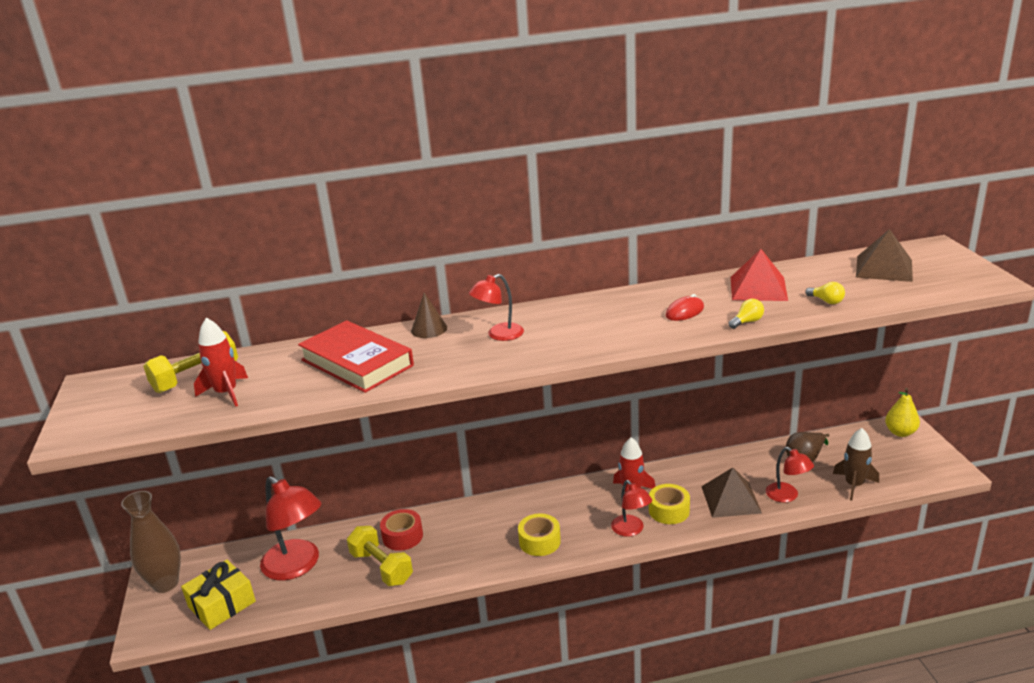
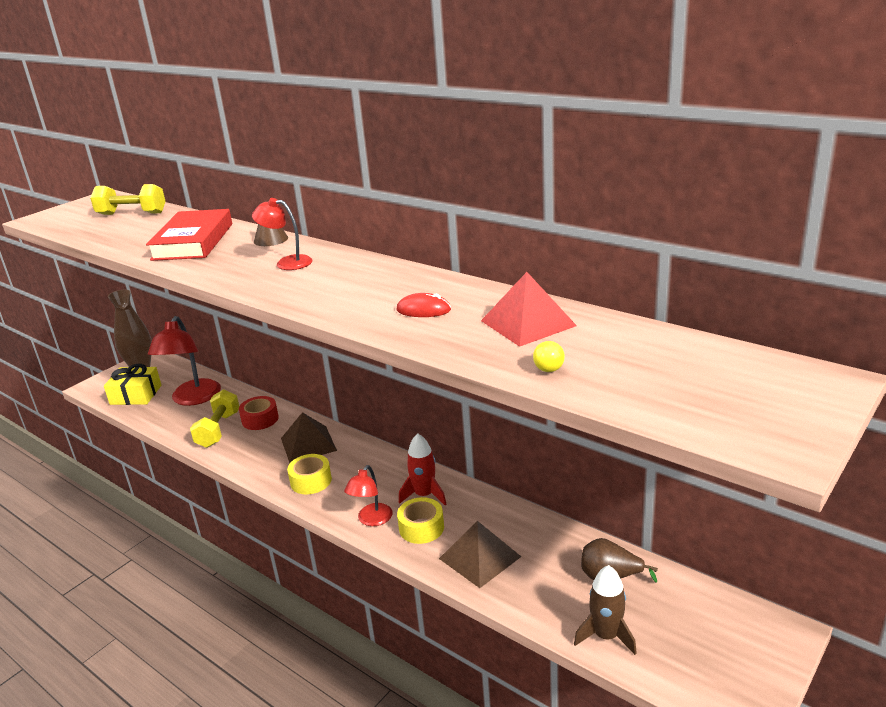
camera: 50 degrees right, 0 degrees up
(226, 393) = (117, 228): red rocket -> none
(747, 322) = (439, 343): yellow light bulb -> none
(787, 496) = (527, 593): red lamp -> none
(884, 268) = (697, 369): brown pyramid -> brown pyramid (308, 444)
(900, 432) = (764, 632): yellow pear -> none

